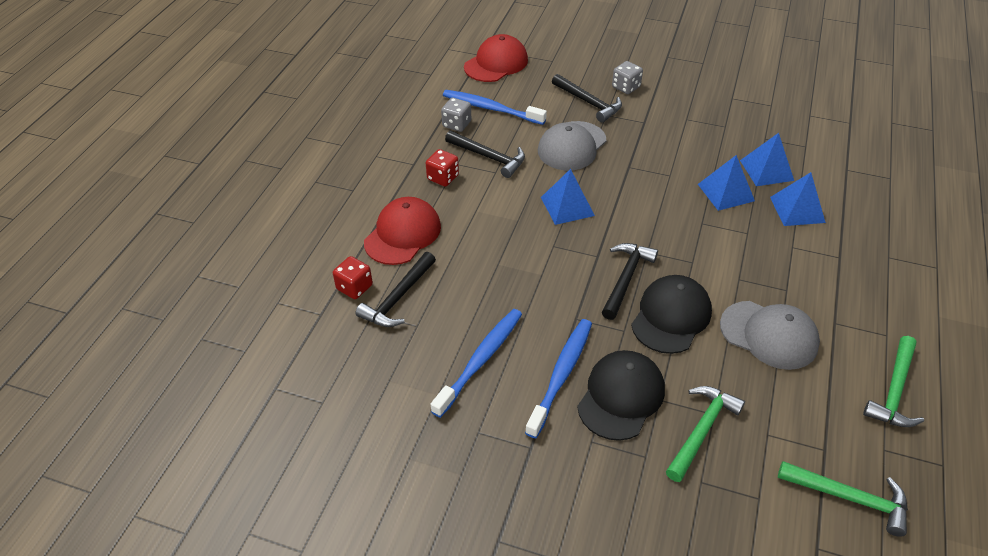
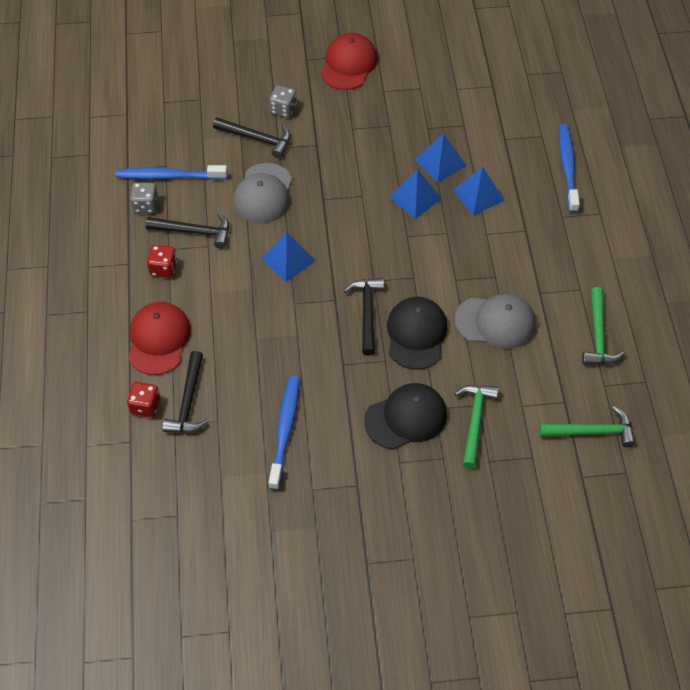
camera: 25 degrees left, 10 degrees up
(496, 63) = (147, 120): red cap -> red cap (348, 64)
(561, 375) = (353, 417): blue toothbrush -> blue toothbrush (567, 167)
(621, 396) = (406, 417): black cap -> black cap turned 60 degrees clockwise

